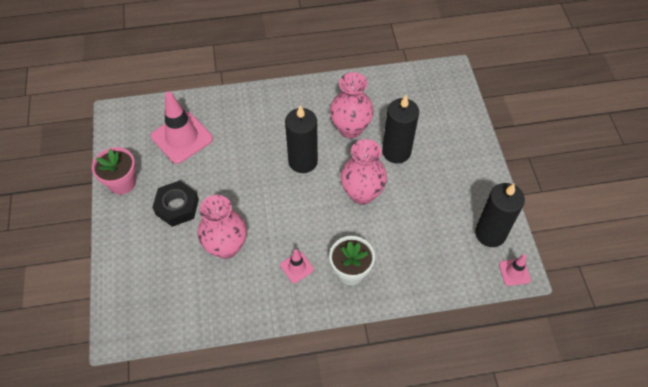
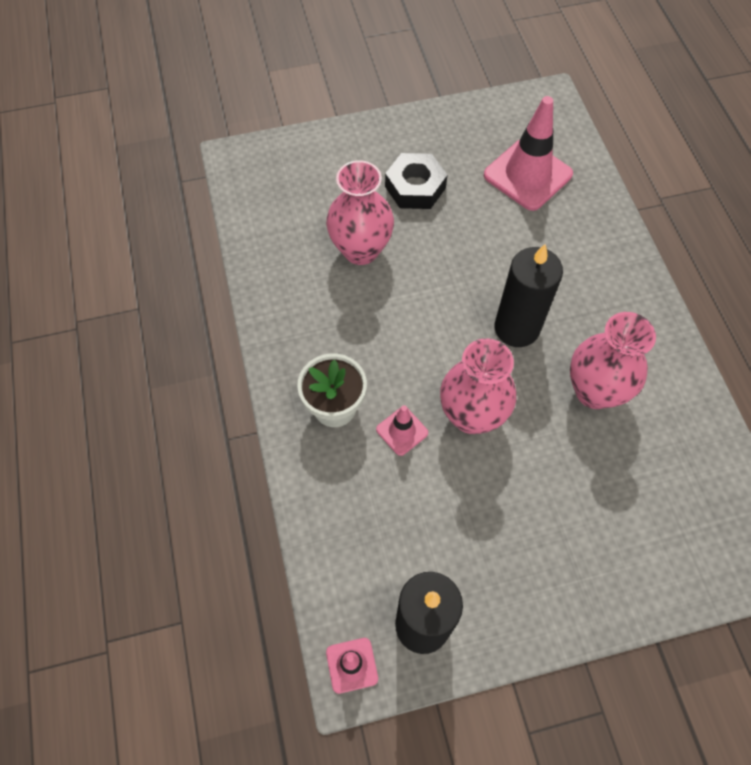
camera: 85 degrees right, 5 degrees up
(122, 183) = (443, 124): pink flower pot -> none
(297, 267) = (336, 337): pink traffic cone -> pink traffic cone (402, 431)
(396, 152) = (563, 465): black candle -> none

